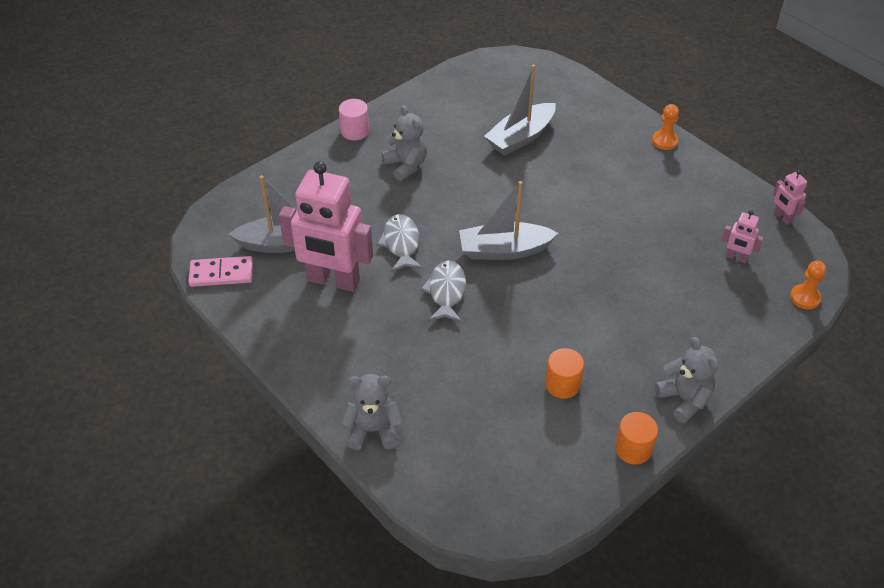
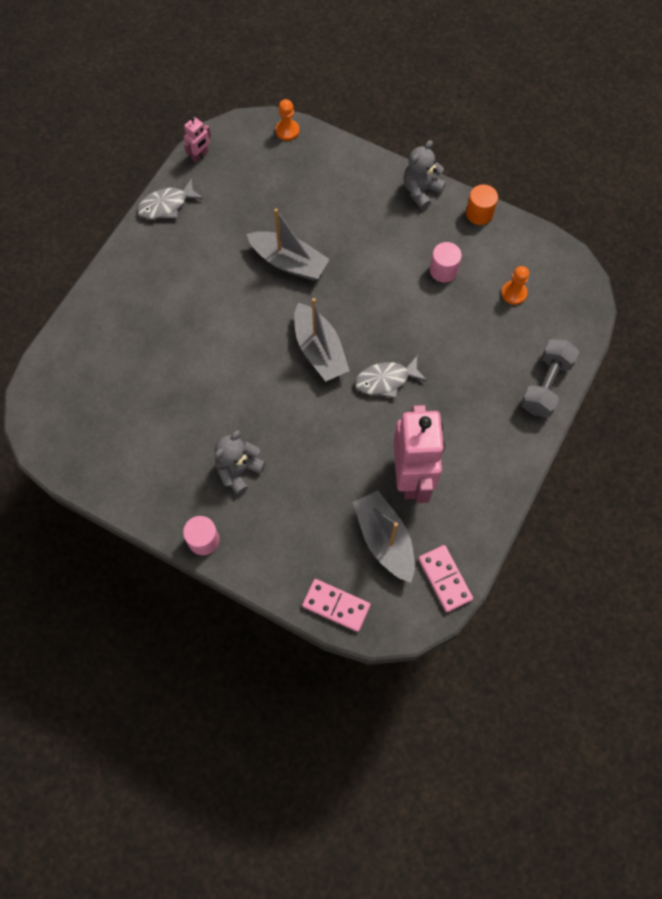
camera: 110 degrees left, 20 degrees up
(247, 195) = (336, 605): none -> pink domino
(373, 430) = (546, 385): grey teddy bear -> grey dumbbell
(401, 243) = (344, 436): grey fish -> grey fish (166, 205)
(520, 137) = (162, 379): grey boat -> grey boat (289, 262)
(562, 384) = (443, 270): orange cylinder -> pink cylinder
(664, 141) = (127, 257): orange pawn -> orange pawn (514, 293)
(736, 257) = (261, 180): pink robot -> none

